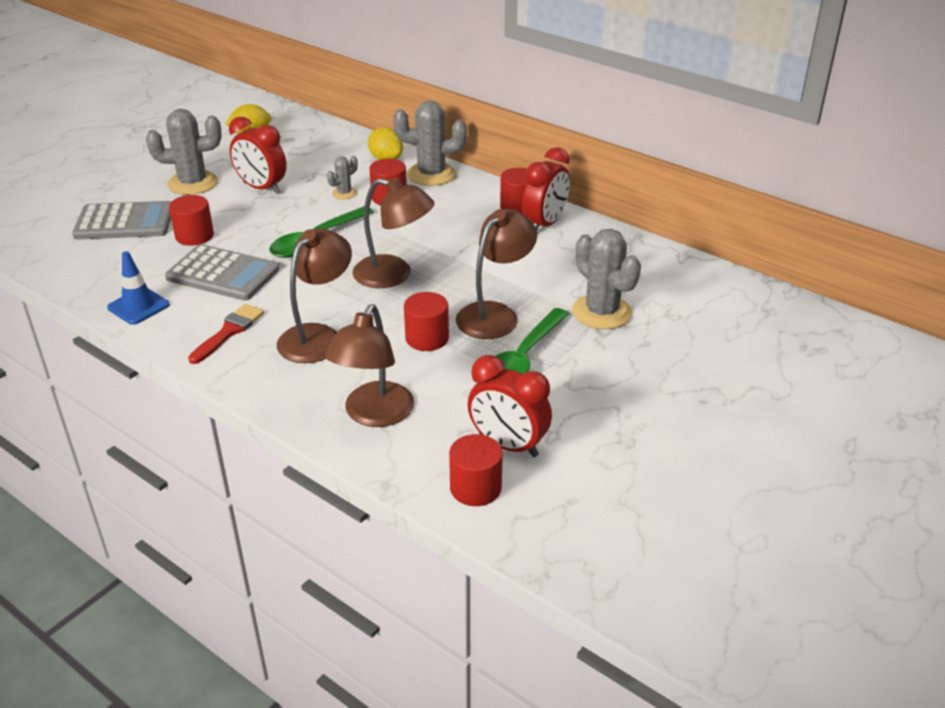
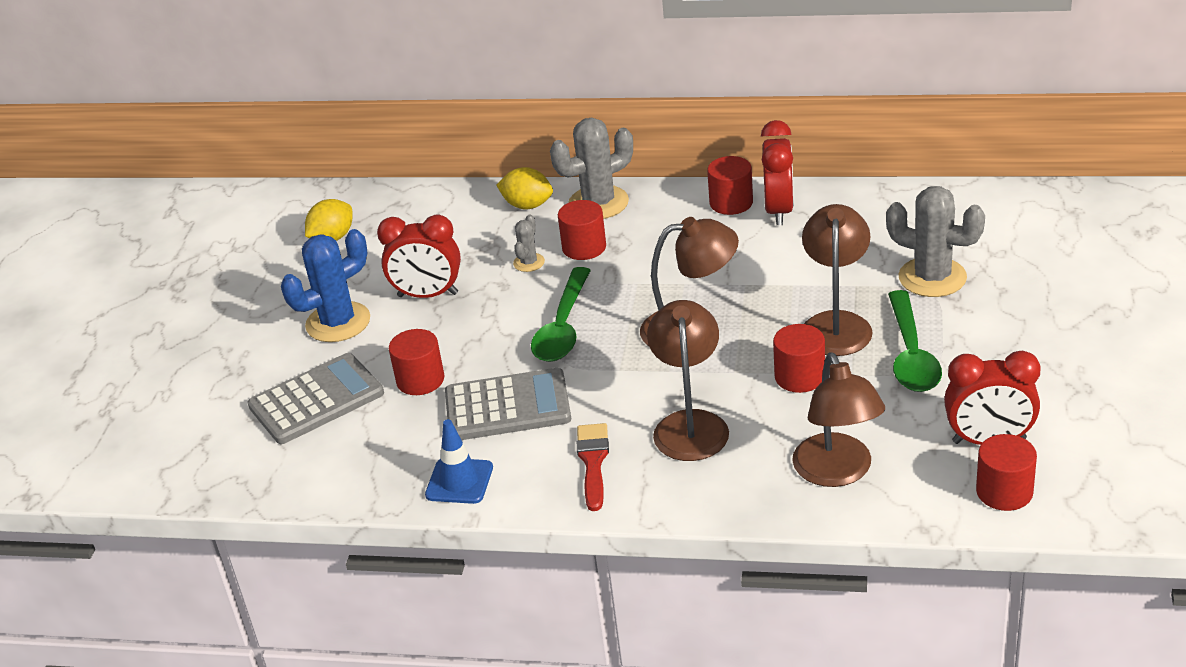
camera: 25 degrees left, 0 degrees up
(193, 183) = (338, 322): grey cactus -> blue cactus

